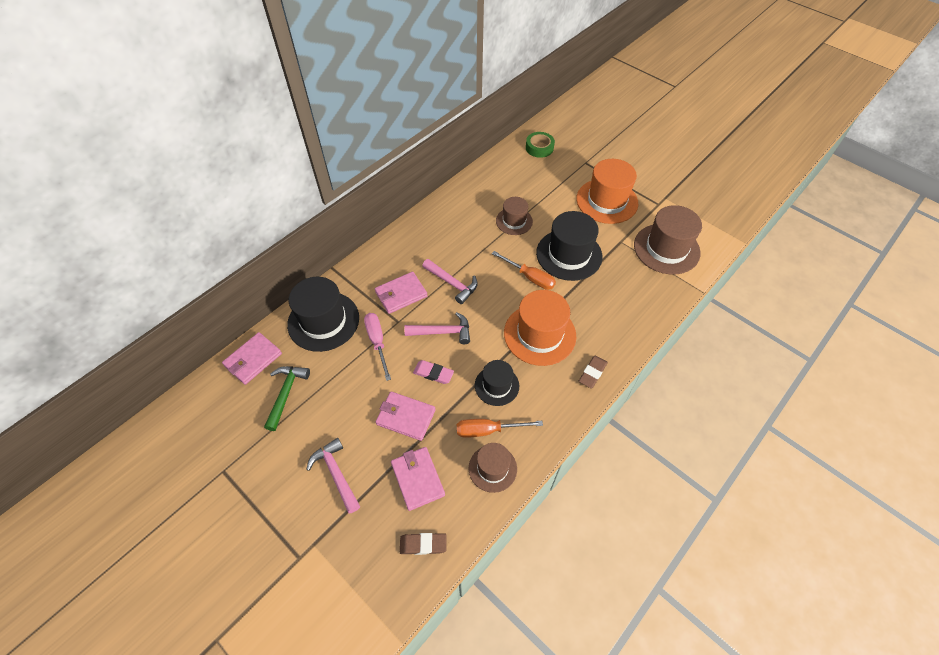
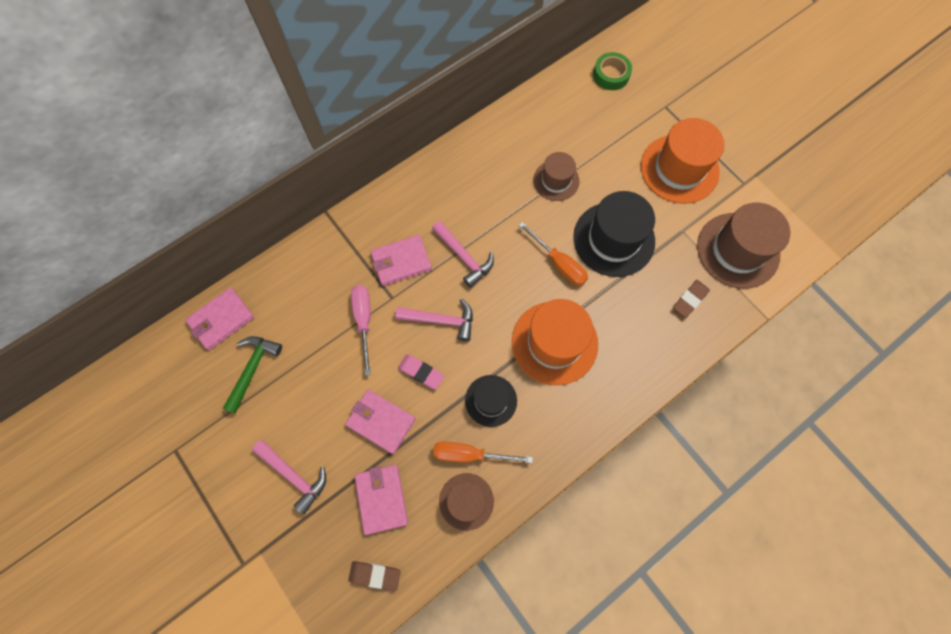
camera: 10 degrees right, 15 degrees up
(323, 321) = (306, 283): black hat -> none
(336, 473) = (294, 476): pink hammer -> pink hammer turned 150 degrees clockwise
(592, 373) = (605, 404): brown eraser -> brown eraser (690, 299)

